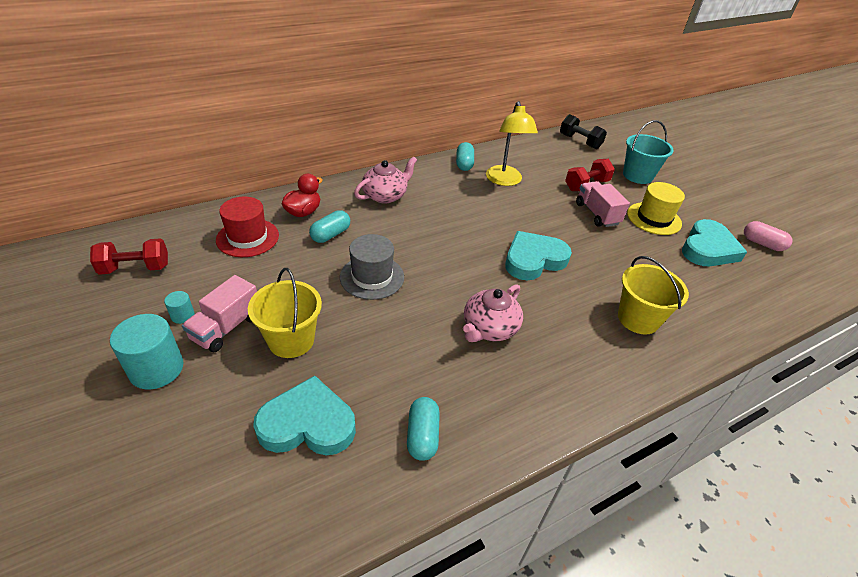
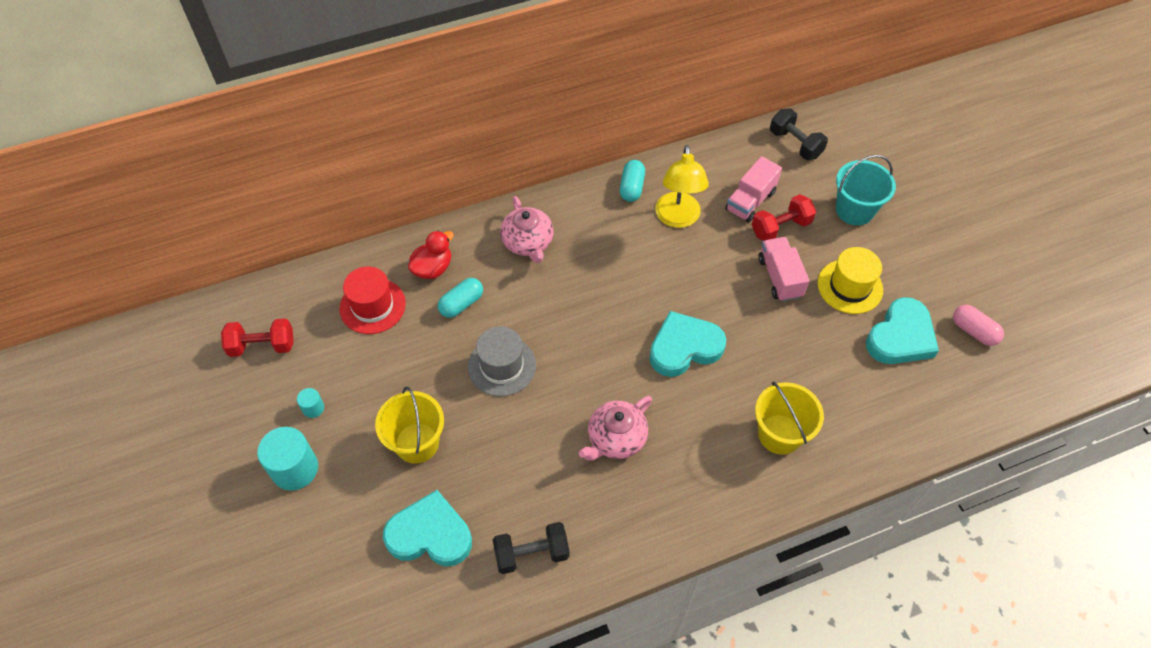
camera: 10 degrees right, 15 degrees up
(226, 328) = (355, 425): pink truck -> pink truck (750, 201)
(385, 195) = (528, 243): pink teapot -> pink teapot turned 105 degrees clockwise
(422, 435) = (531, 553): turquoise capsule -> black dumbbell

